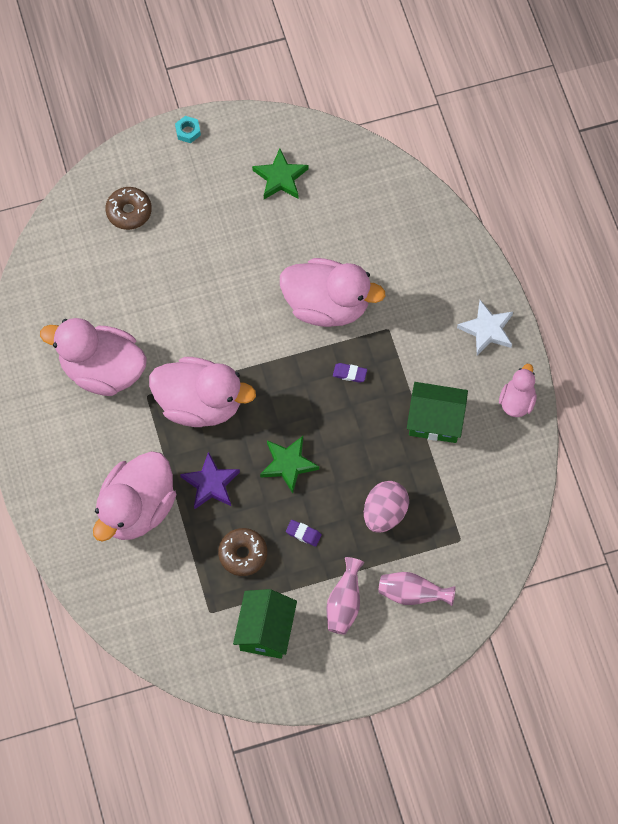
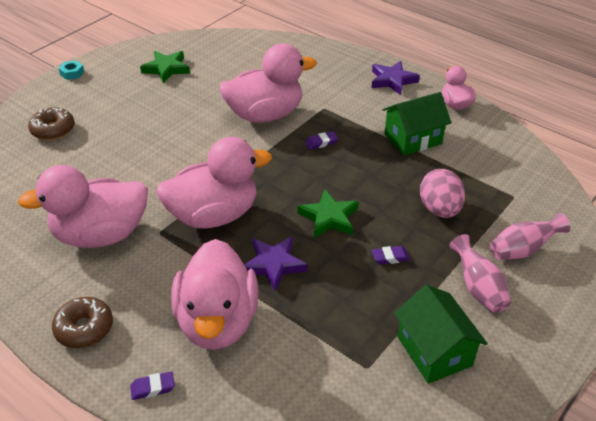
camera: 35 degrees left, 25 degrees down
(62, 535) = (153, 388): none -> purple eraser
(243, 554) = (352, 301): brown donut -> brown donut (84, 328)
(487, 330) = (392, 80): white star -> purple star

